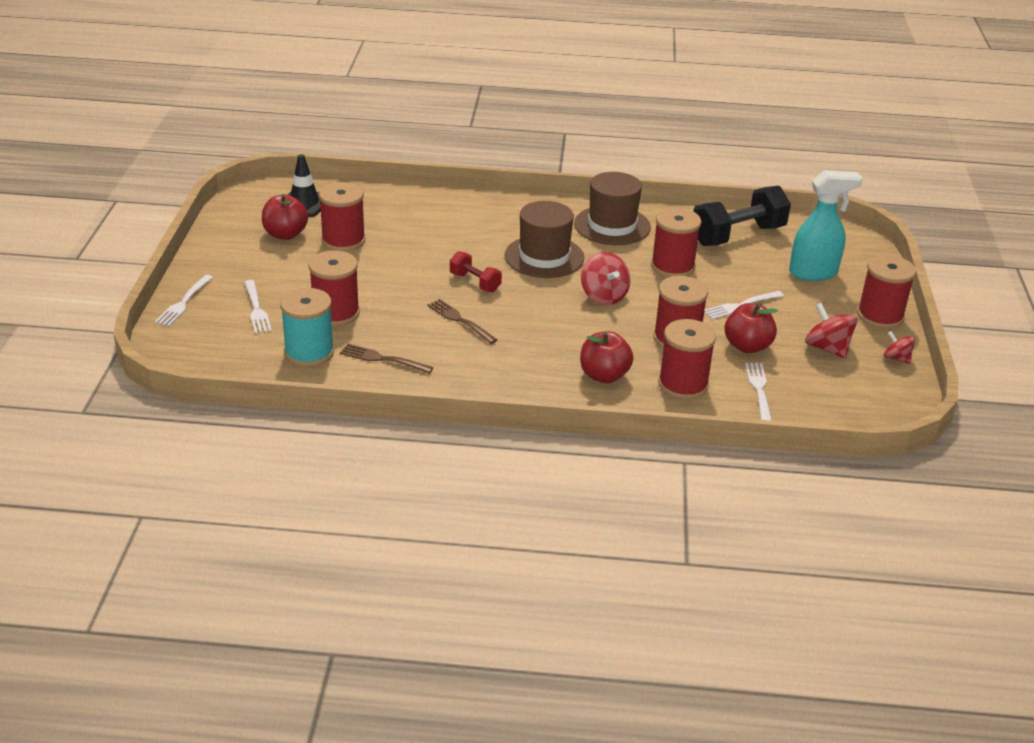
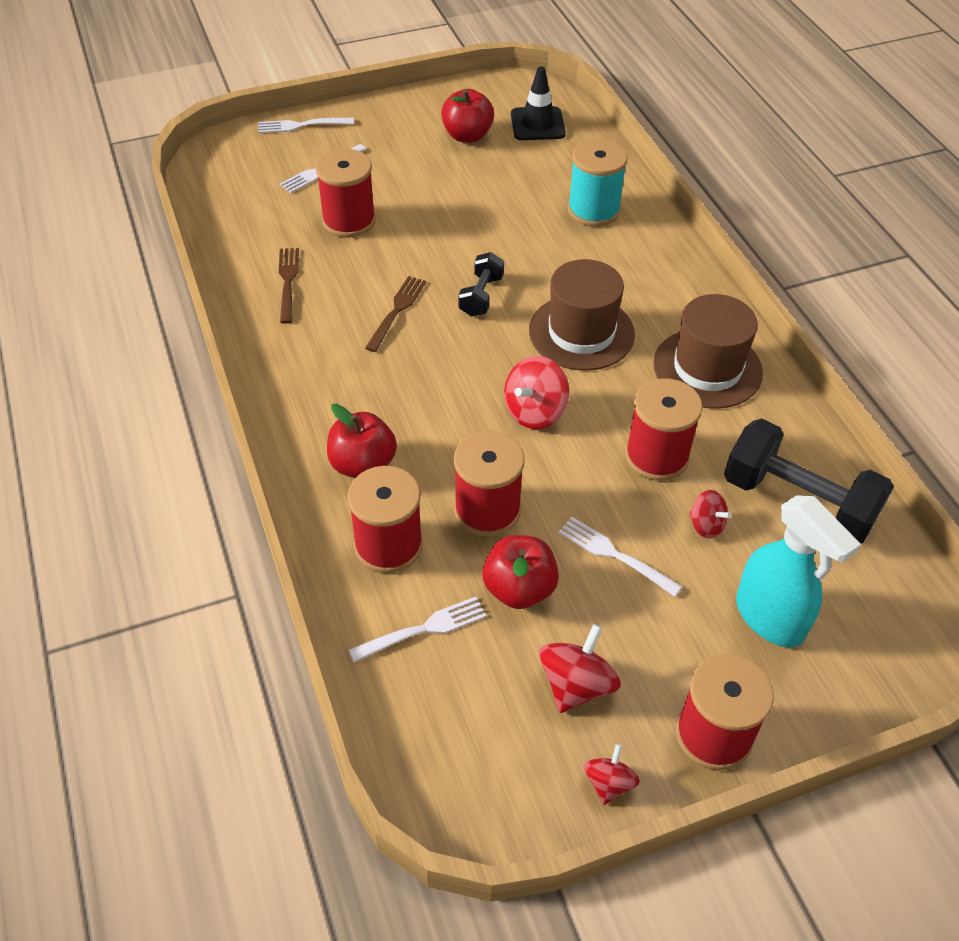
camera: 65 degrees right, 15 degrees up
(309, 353) = (268, 230): turquoise spool -> turquoise spool (593, 210)
(343, 240) = (488, 175): red spool -> none
(475, 282) = (481, 296): red dumbbell -> black dumbbell
(736, 269) = (706, 525): none -> red spinning top

